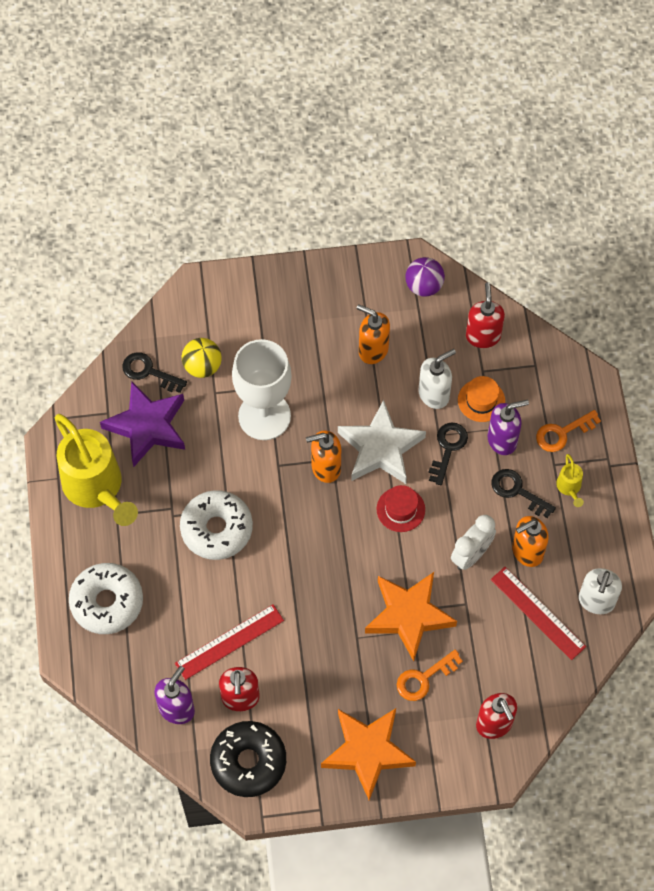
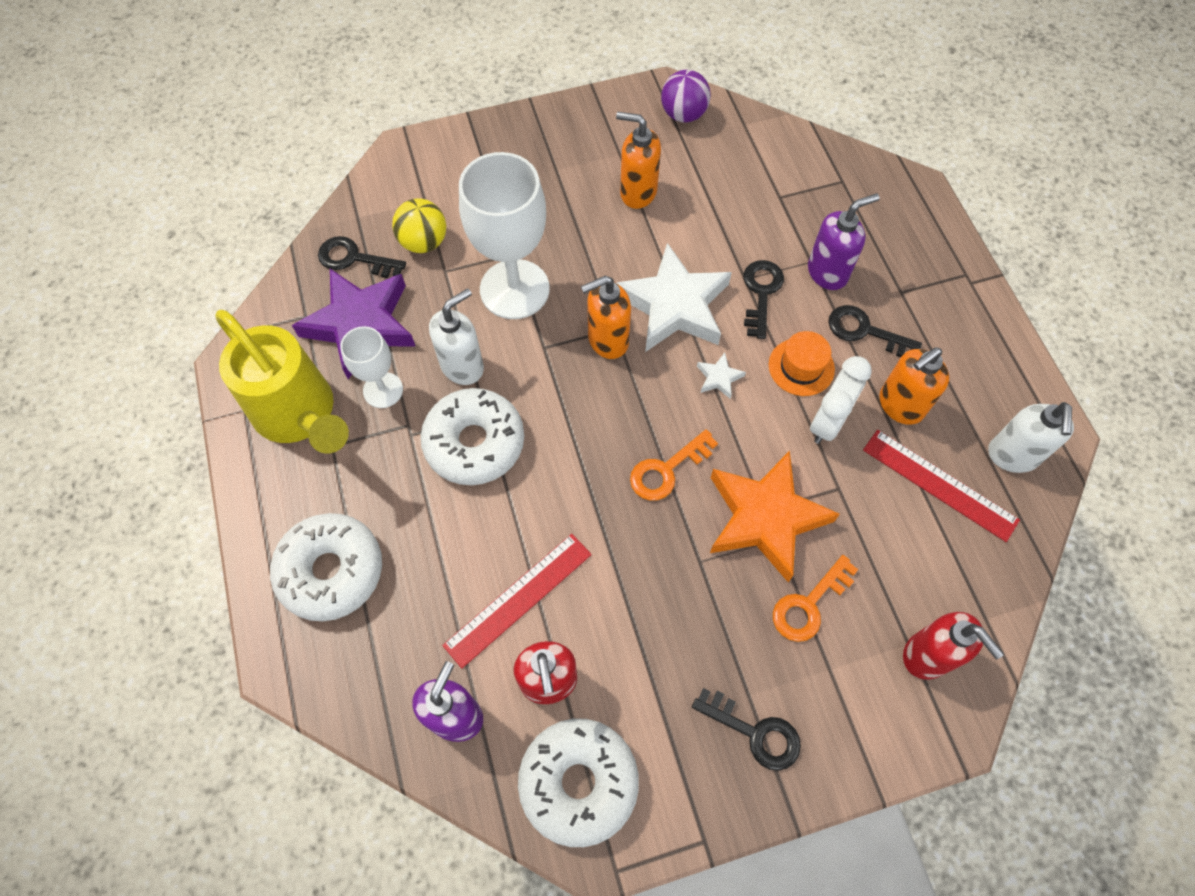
camera: 10 degrees left, 0 degrees up
(157, 479) = (383, 390): none -> white goblet
(248, 762) = (578, 782): black donut -> white donut
(368, 752) = (755, 732): orange star -> black key
(400, 509) = (719, 378): red hat -> white star
(434, 394) = (727, 232): white soap dispenser -> white soap dispenser (462, 366)
(481, 400) = (788, 230): orange hat -> orange hat (801, 367)
(483, 336) = (769, 158): red soap dispenser -> none
(562, 433) = (900, 253): orange key -> orange key (666, 470)
(569, 488) = (930, 317): yellow watering can -> none

